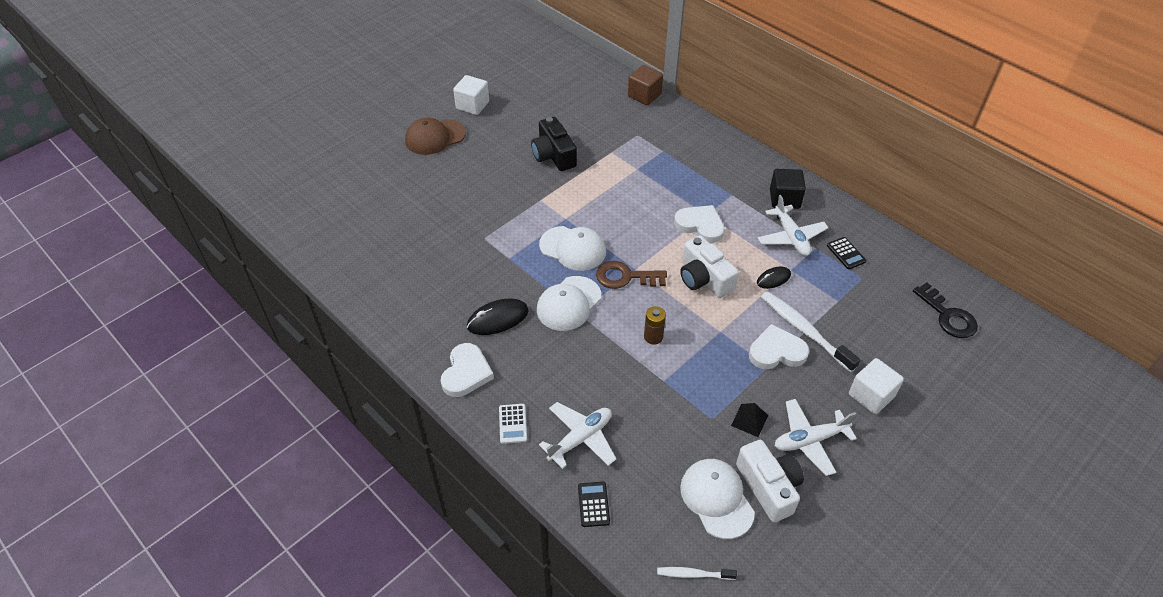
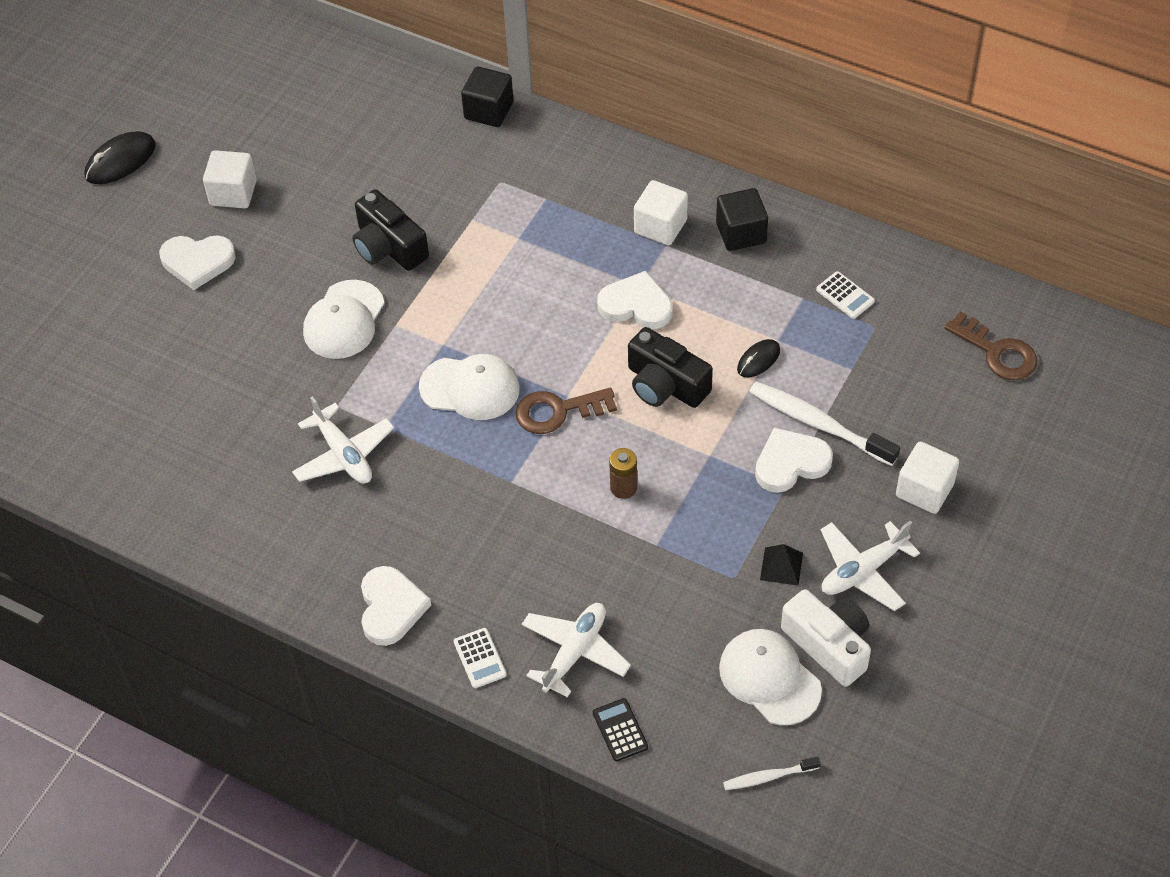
camera: 15 degrees left, 5 degrees up
(435, 137) = (197, 262): brown cap -> white heart
(498, 319) = (404, 521): black mouse -> black mouse (120, 161)
(568, 303) = (493, 472): white cap -> white cap (344, 320)
(644, 95) = (488, 111): brown cube -> black cube
(704, 278) = (665, 384): white camera -> black camera
(732, 183) = (660, 226): none -> white cube
(790, 237) = (765, 290): white plane -> white plane (343, 454)
(846, 253) = (845, 295): black calculator -> white calculator
(948, 316) = (997, 352): black key -> brown key

